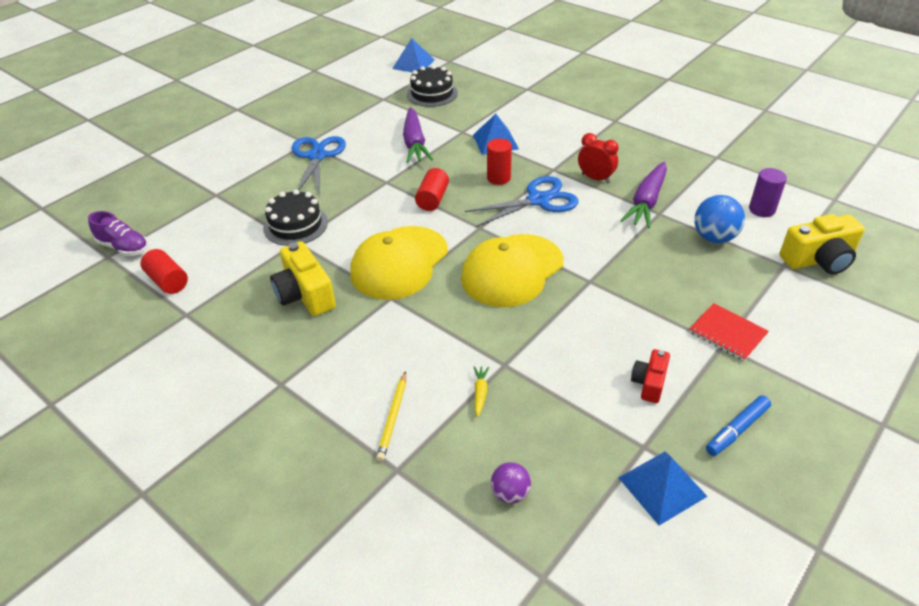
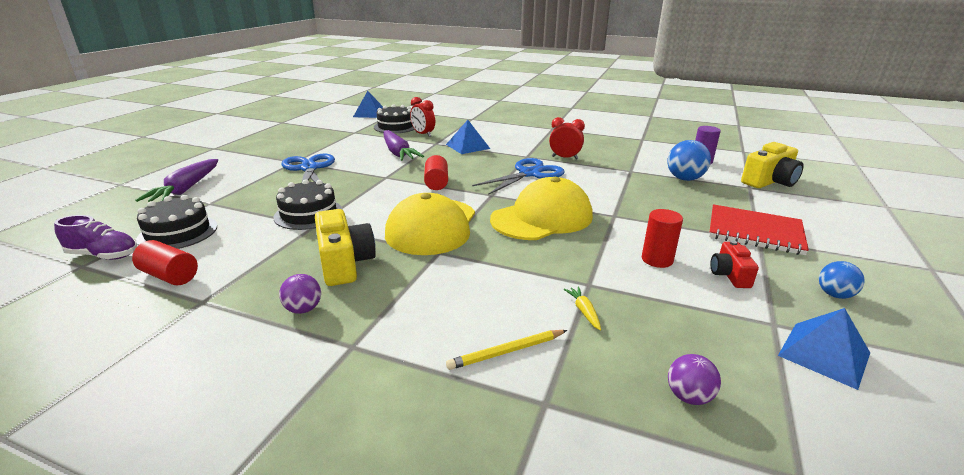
camera: 20 degrees left, 15 degrees down
(183, 230) = (178, 232): none -> black cake
(257, 339) = (303, 309): none -> purple ball
(305, 294) = (344, 263): yellow camera -> yellow camera turned 150 degrees counterclockwise
(393, 417) = (506, 352): yellow pencil -> yellow pencil turned 75 degrees clockwise
(456, 112) = (423, 134): none -> red clock
(498, 178) = (486, 165): red cylinder -> red cylinder (657, 260)
(512, 270) = (542, 218): yellow cap -> yellow cap turned 150 degrees counterclockwise
(646, 202) = (615, 166): purple carrot -> purple carrot (186, 189)
(727, 333) = (754, 232): red notebook -> red notebook, size x1.53
(736, 430) = (834, 295): blue marker -> blue ball

